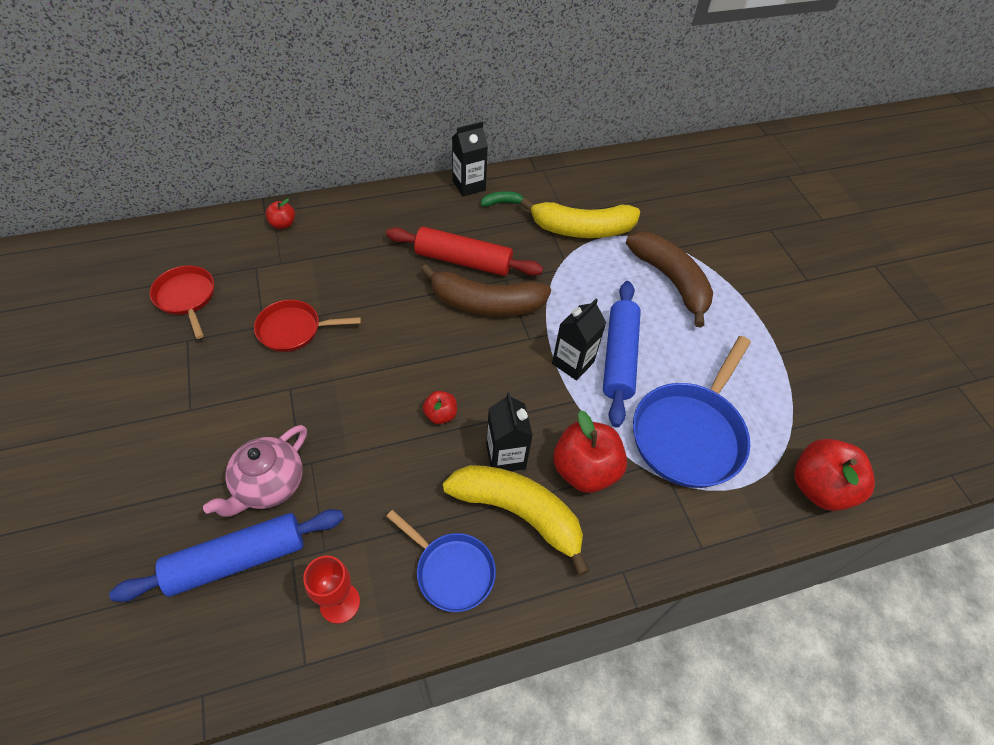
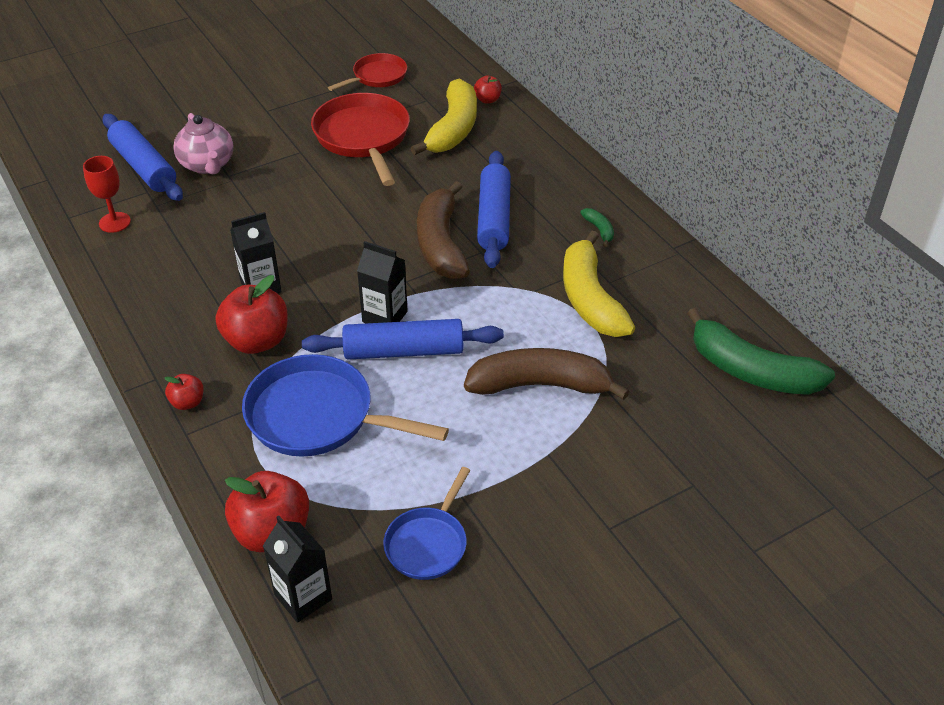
camera: 80 degrees right, 10 degrees down
(269, 485) = (207, 165): pink teapot -> pink teapot turned 135 degrees counterclockwise
(294, 329) = (363, 138): red pan -> red pan, size x1.70
(440, 415) = (296, 239): red apple -> red apple (187, 402)
(451, 570) = (146, 274): blue pan -> blue pan (428, 543)
(463, 260) = (494, 218): red rolling pin -> blue rolling pin
(469, 185) = (613, 201): black carton -> black carton (303, 597)
(518, 513) = (204, 304): yellow banana -> yellow banana (453, 129)
(671, 173) = (751, 371): none -> green banana
(671, 281) = (540, 385): brown banana -> brown banana turned 135 degrees counterclockwise

